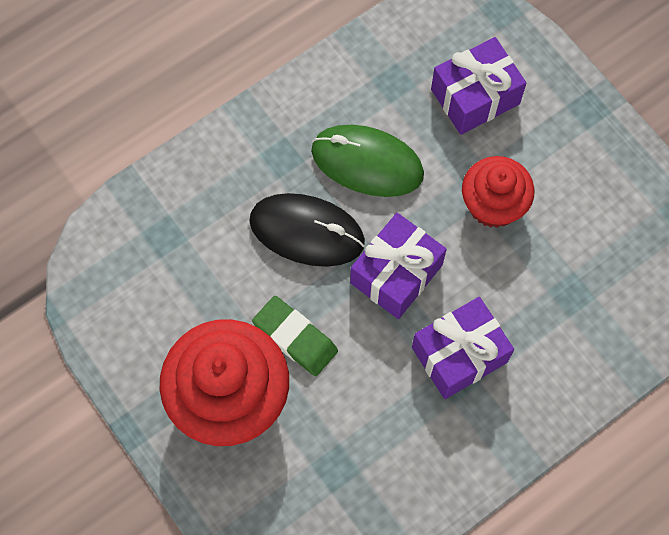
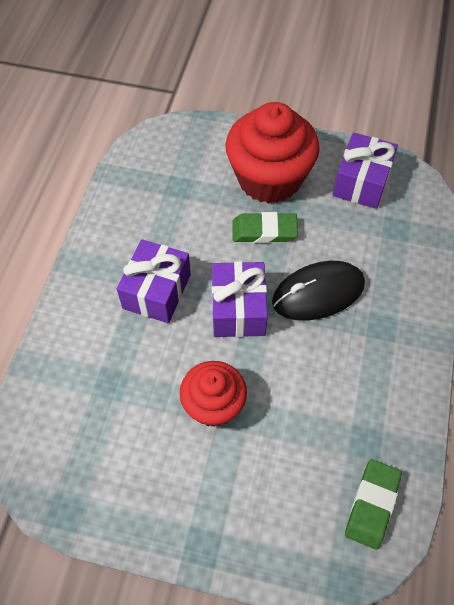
camera: 140 degrees right, 10 degrees down
(367, 162) = (325, 366): green mouse -> none
(433, 39) = (372, 505): none -> green eraser
(475, 96) = (297, 481): purple gift -> purple gift (361, 182)

